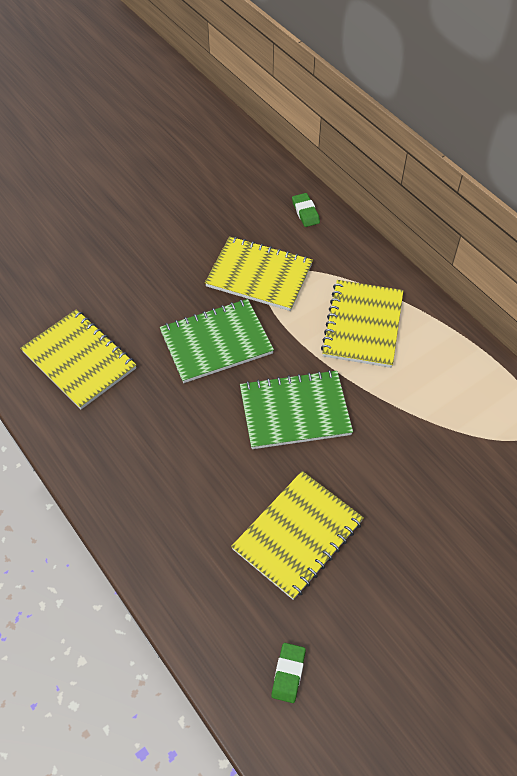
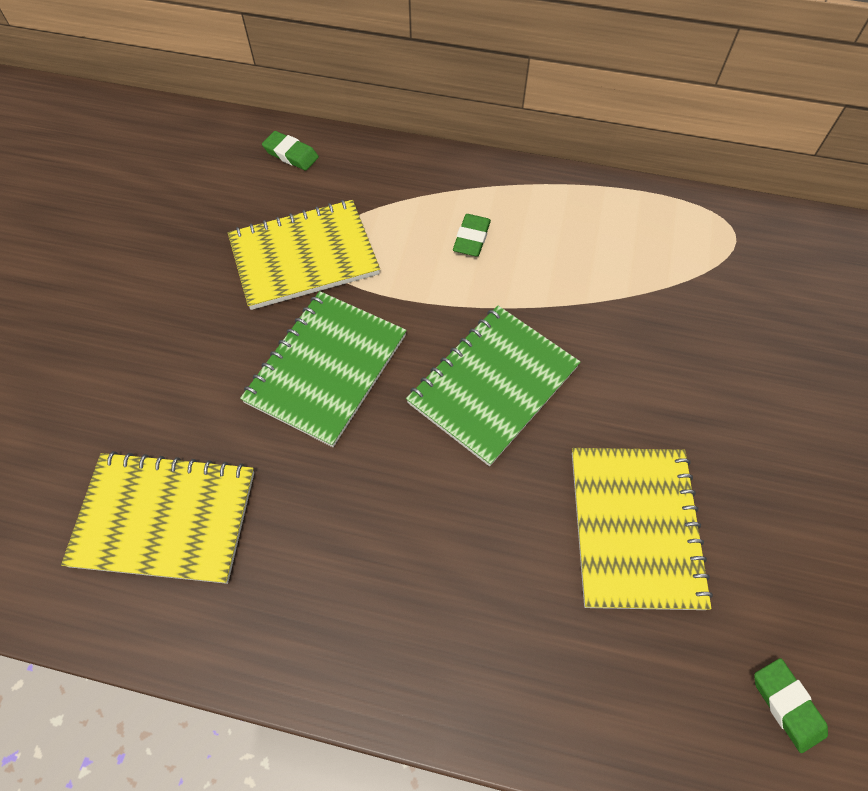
camera: 40 degrees left, 5 degrees up
(363, 325) = (471, 238): yellow notebook -> green eraser

